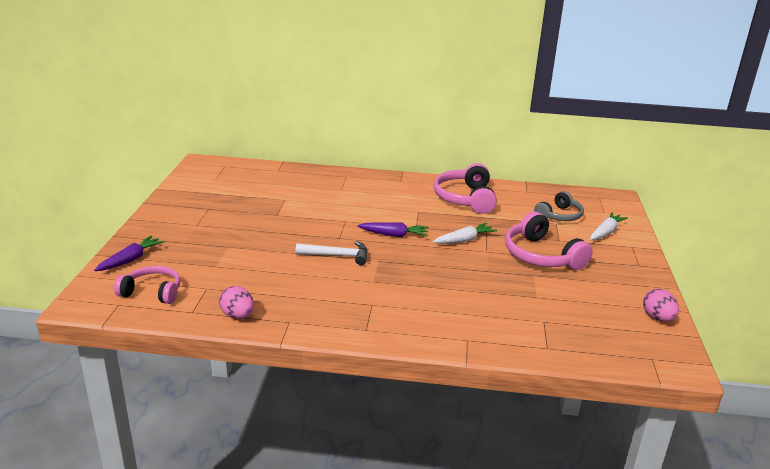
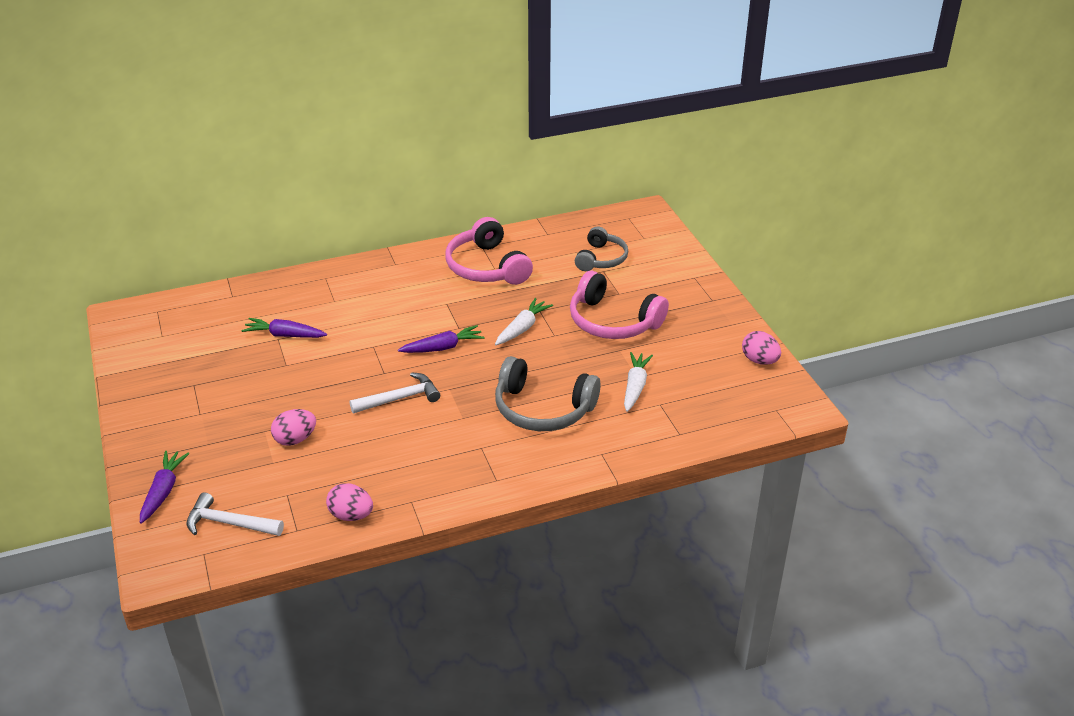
camera: 25 degrees left, 10 degrees up
(152, 292) = (229, 523): pink headphones -> white hammer
(243, 257) = (295, 439): none -> pink egg
(291, 199) = (285, 335): none -> purple carrot
(440, 294) = (543, 409): none -> grey headphones
(606, 232) = (659, 266): white carrot -> white carrot (635, 387)

